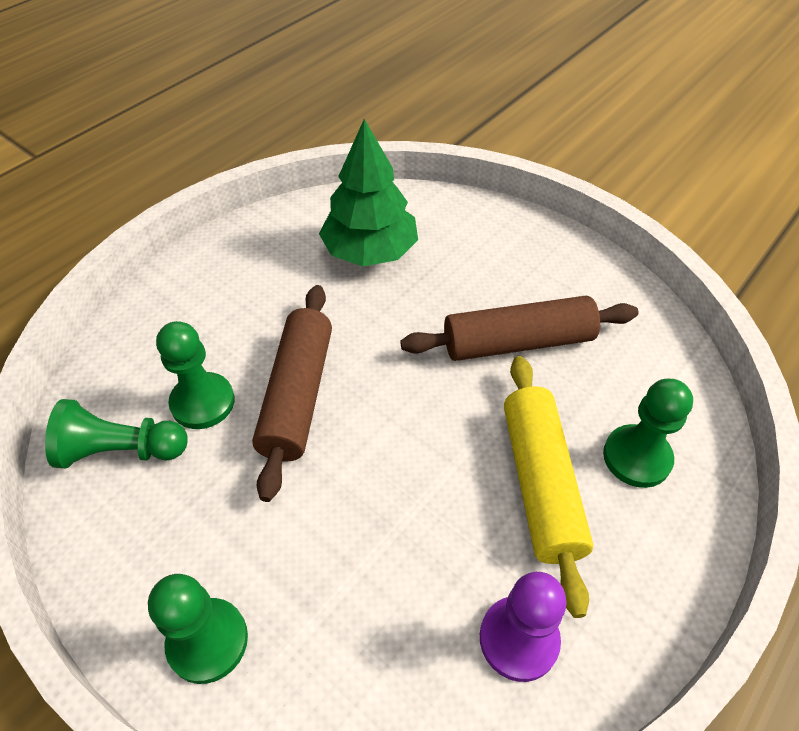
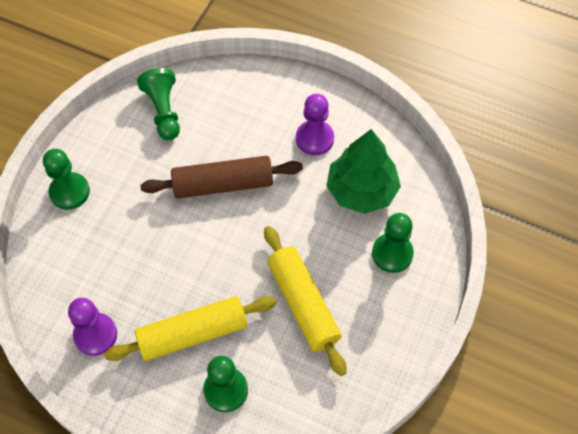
camera: 75 degrees right, 10 degrees up
(203, 402) = (205, 137): green pawn -> green pawn (392, 254)
(272, 279) = (314, 139): none -> purple pawn
(517, 342) = (303, 304): brown rolling pin -> yellow rolling pin

